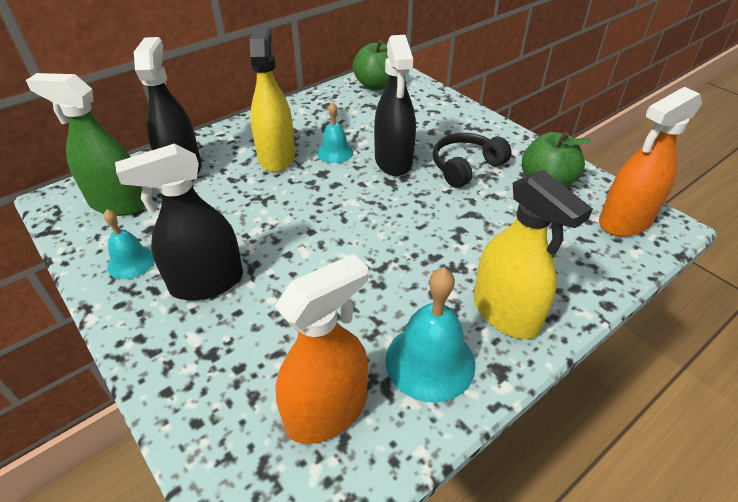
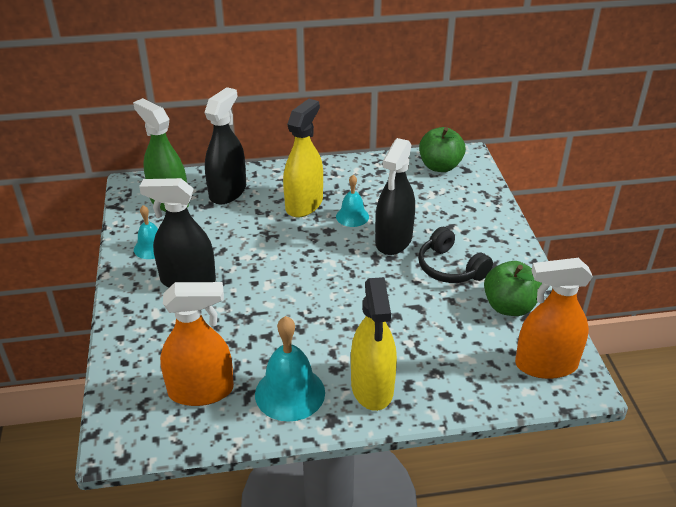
camera: 30 degrees right, 5 degrees down
(466, 167) = (450, 268): black headphones -> black headphones turned 120 degrees counterclockwise

